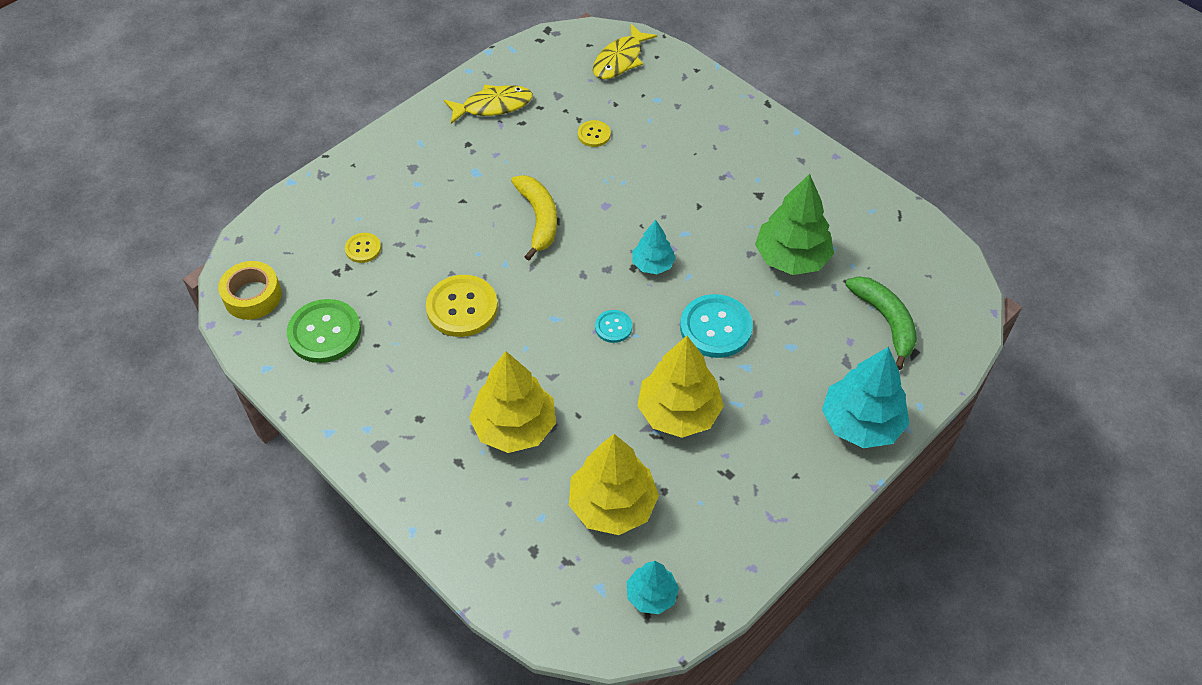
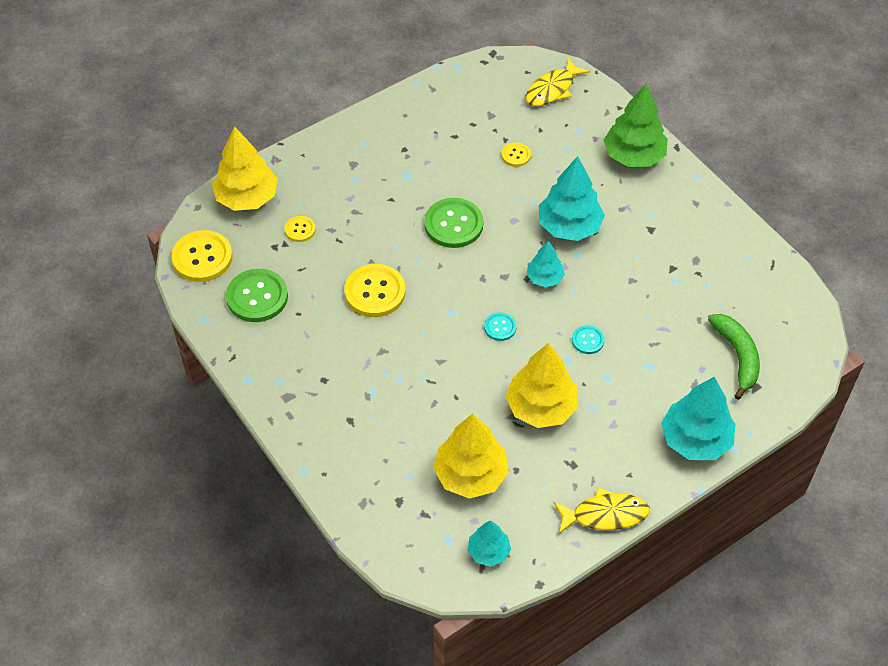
camera: 10 degrees right, 0 degrees up
(252, 296) = (202, 257): yellow tape -> yellow button
(493, 106) = (432, 117): yellow fish -> yellow fish (605, 515)
(514, 427) = (401, 399): yellow tree -> yellow tree (247, 197)
(539, 219) = (453, 224): yellow banana -> green button
(668, 204) = (569, 226): none -> turquoise tree
(715, 327) = (588, 340): turquoise button -> turquoise button, size x0.52
(791, 258) = (667, 289): green tree -> green tree (634, 156)

